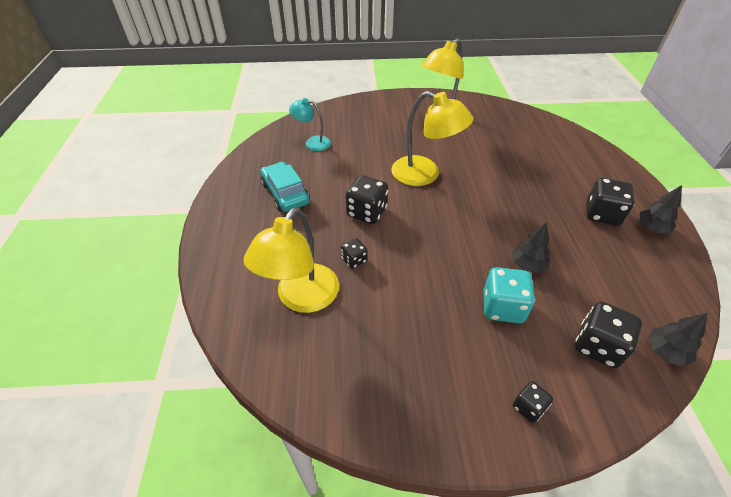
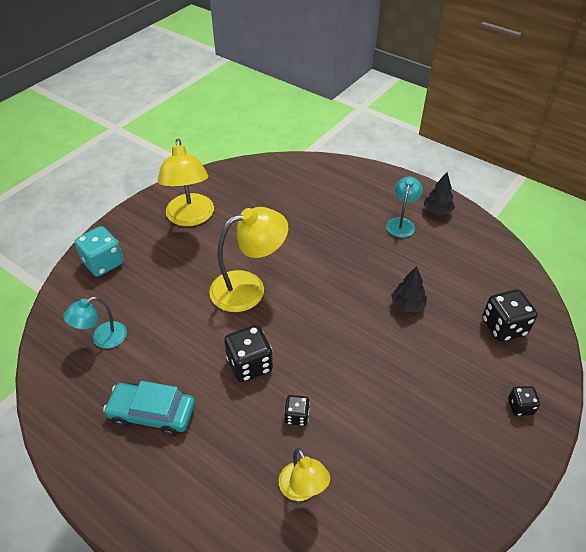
camera: 50 degrees left, 0 degrees up
(301, 298) = (302, 489): yellow lamp -> yellow lamp, size x0.58
(502, 307) = (431, 352): turquoise dice -> turquoise dice (103, 263)
(602, 214) = (401, 223): black dice -> turquoise lamp
(665, 352) = (533, 297): black tree -> none

